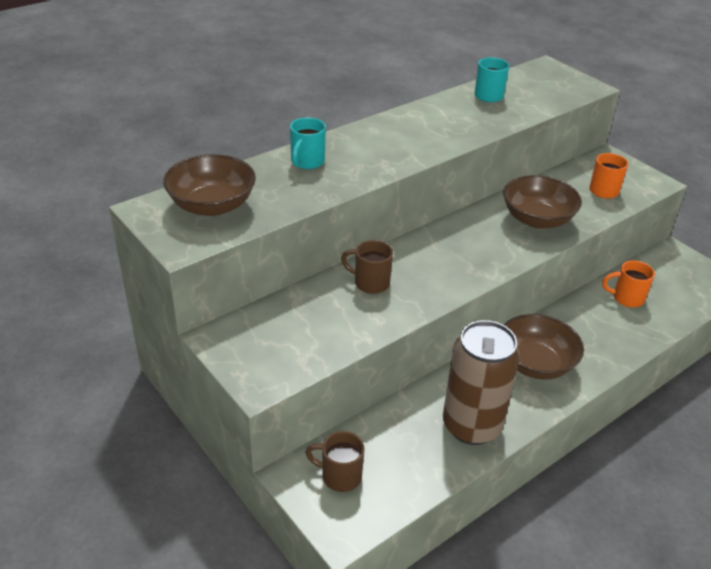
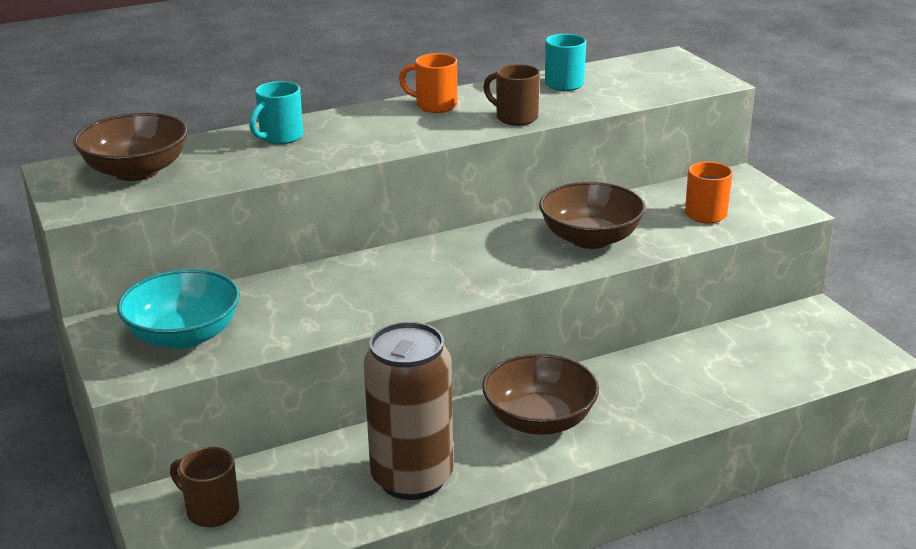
camera: 15 degrees right, 10 degrees down
(287, 341) = (184, 336): none -> turquoise bowl
(370, 283) = (325, 287): brown mug -> brown mug (515, 118)
(626, 298) = (713, 359): orange mug -> orange mug (434, 106)

